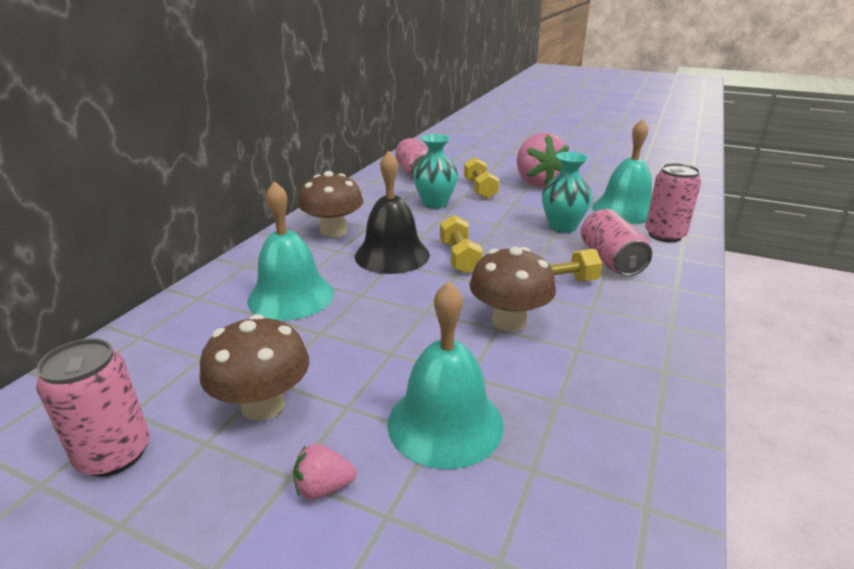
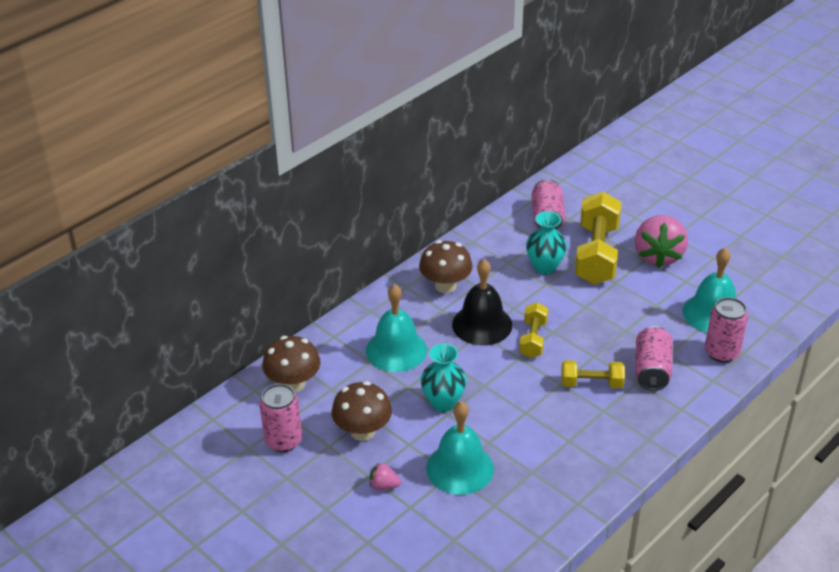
camera: 20 degrees right, 10 degrees up
(480, 189) = (596, 254): yellow dumbbell -> yellow dumbbell, size x1.85
(509, 321) = (536, 408): brown mushroom -> brown mushroom (293, 384)
(562, 227) = (639, 323): turquoise vase -> turquoise vase (443, 402)

